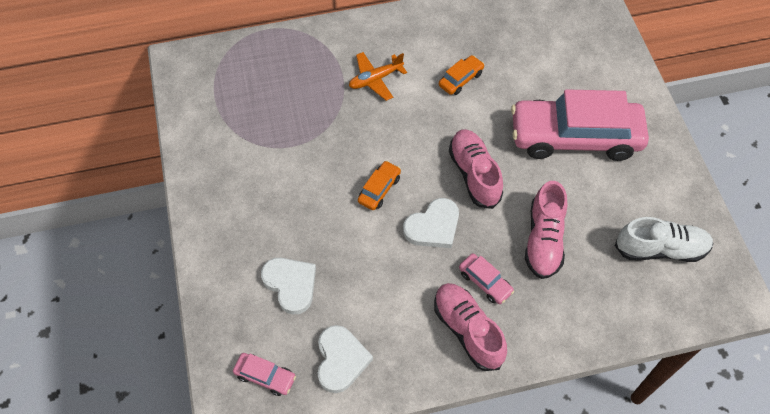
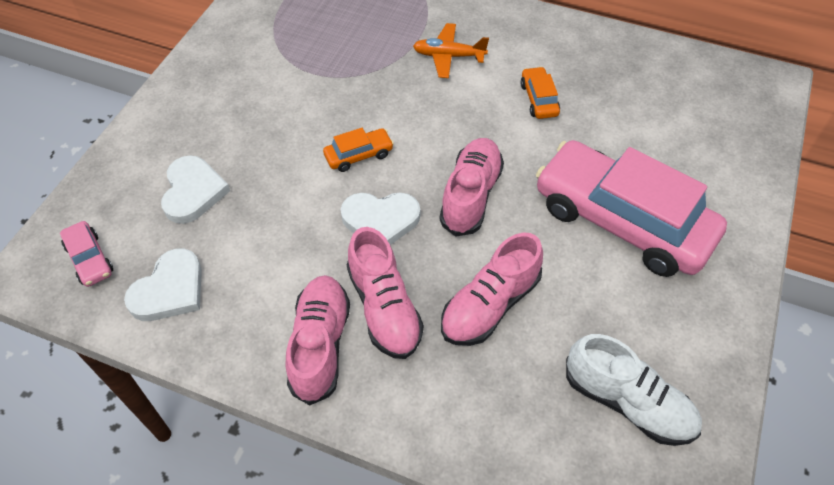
camera: 35 degrees right, 5 degrees down
(461, 79) = (539, 99): orange car -> orange car turned 90 degrees counterclockwise
(485, 282) = (384, 308): pink car -> pink shoe

